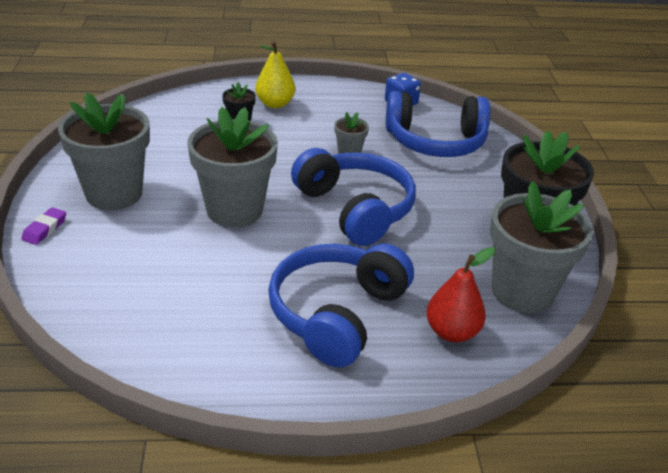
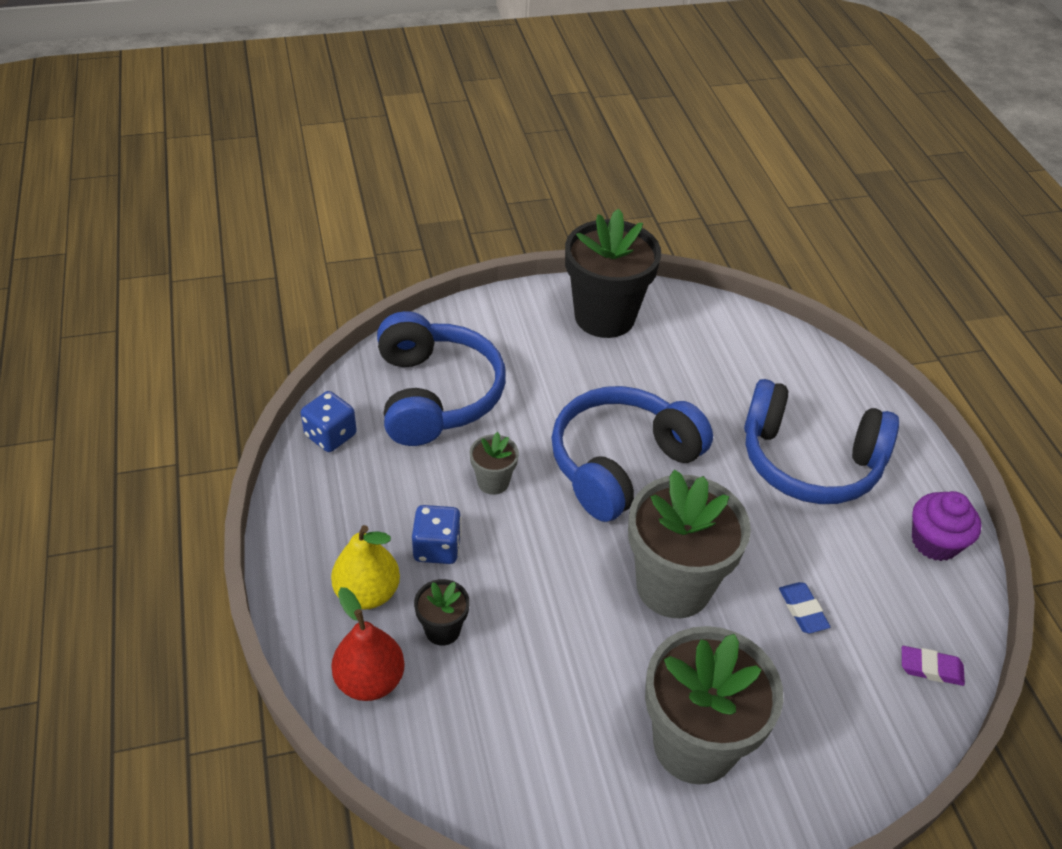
camera: 100 degrees left, 10 degrees up
(45, 229) = (810, 803): purple eraser -> purple eraser (930, 668)
(186, 266) = (802, 610): none -> blue eraser
(219, 371) = (934, 542): none -> purple cupcake
(300, 127) = (437, 548): none -> blue dice
(452, 332) = (789, 376): red pear -> red pear (370, 680)
(522, 291) = (707, 327): grey flower pot -> none

